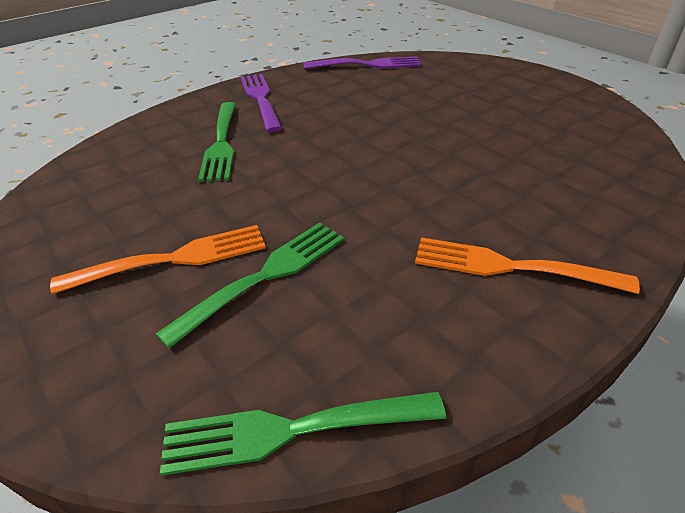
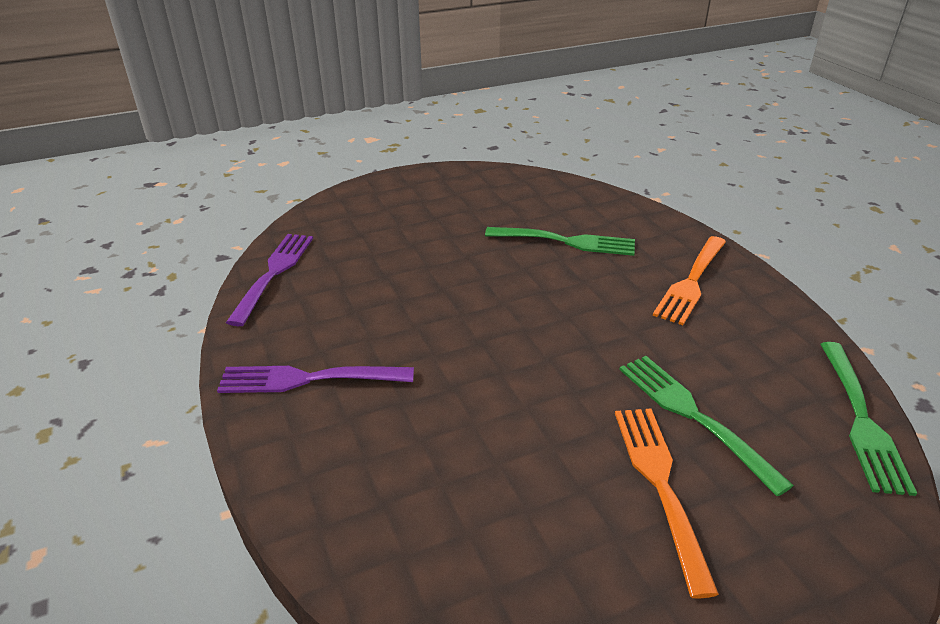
camera: 75 degrees left, 5 degrees down
(221, 143) = (418, 429): green fork -> green fork (566, 242)

